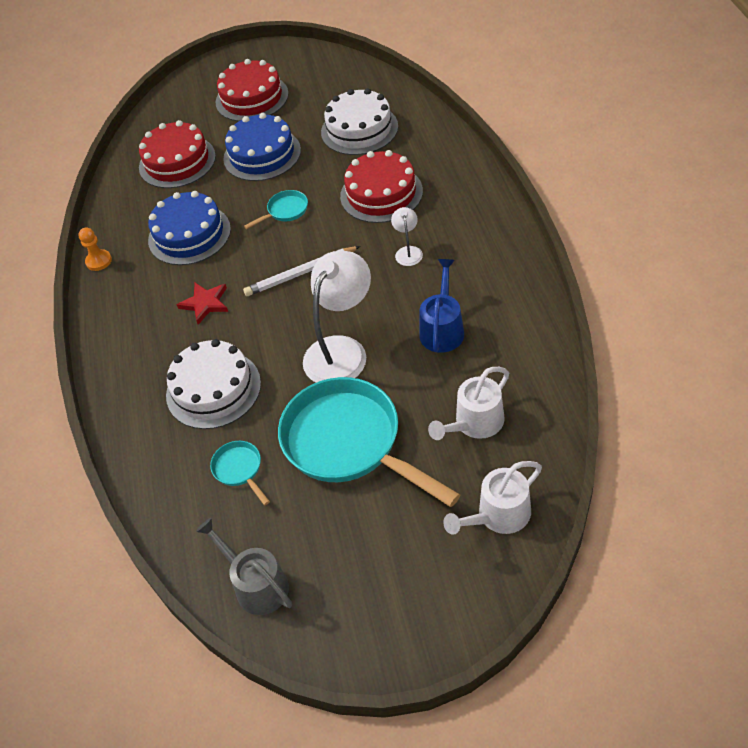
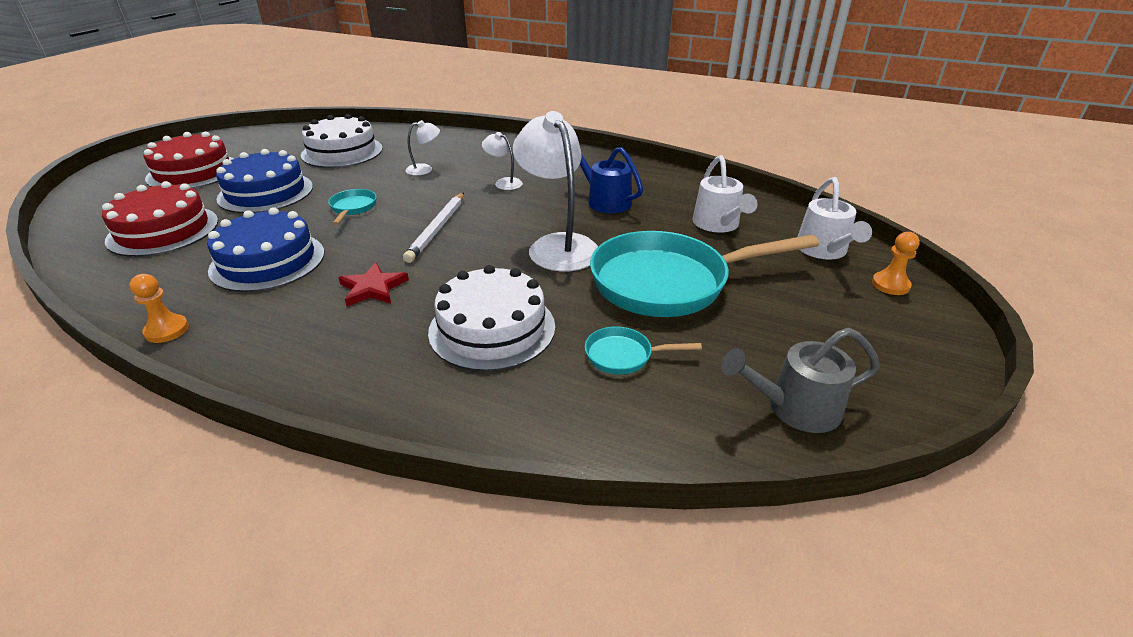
camera: 60 degrees left, 15 degrees down
(381, 193) = (425, 169): red cake -> white lamp
(478, 584) = (890, 285): none -> orange pawn

